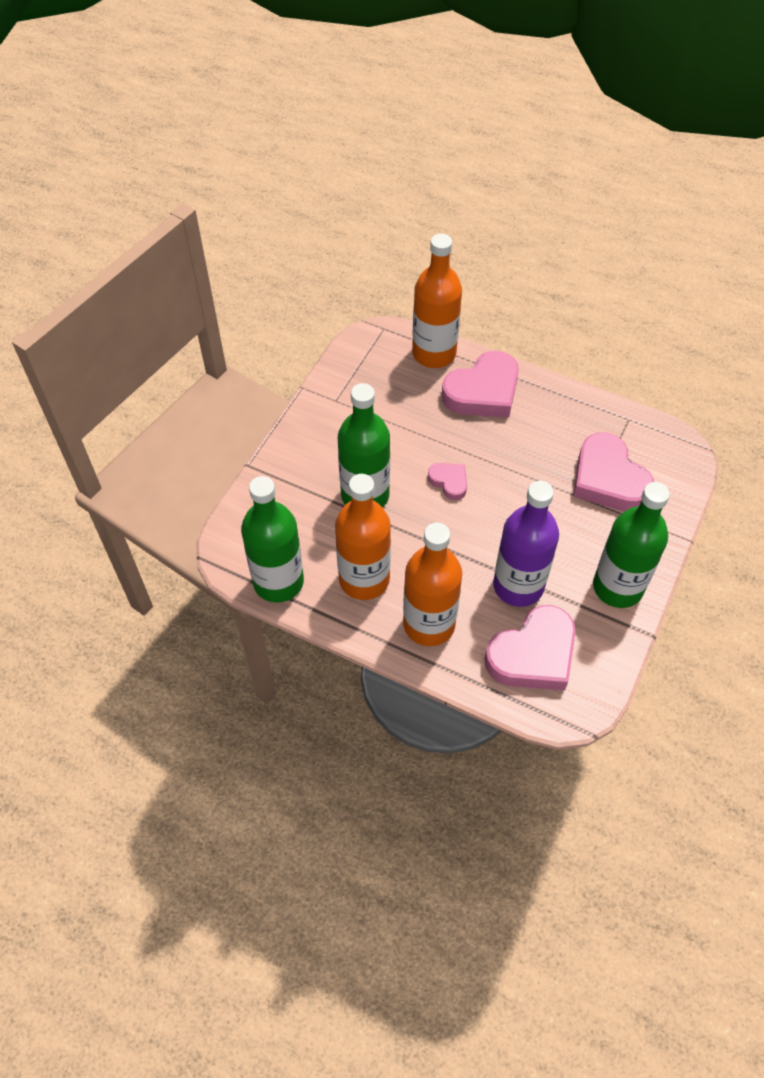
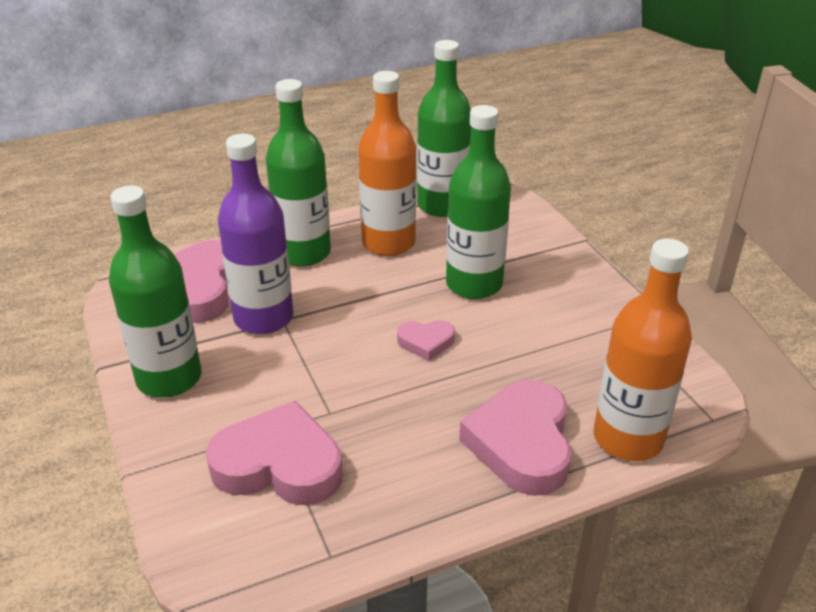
camera: 130 degrees right, 20 degrees down
(429, 624) = (303, 253): orange bottle -> green bottle

